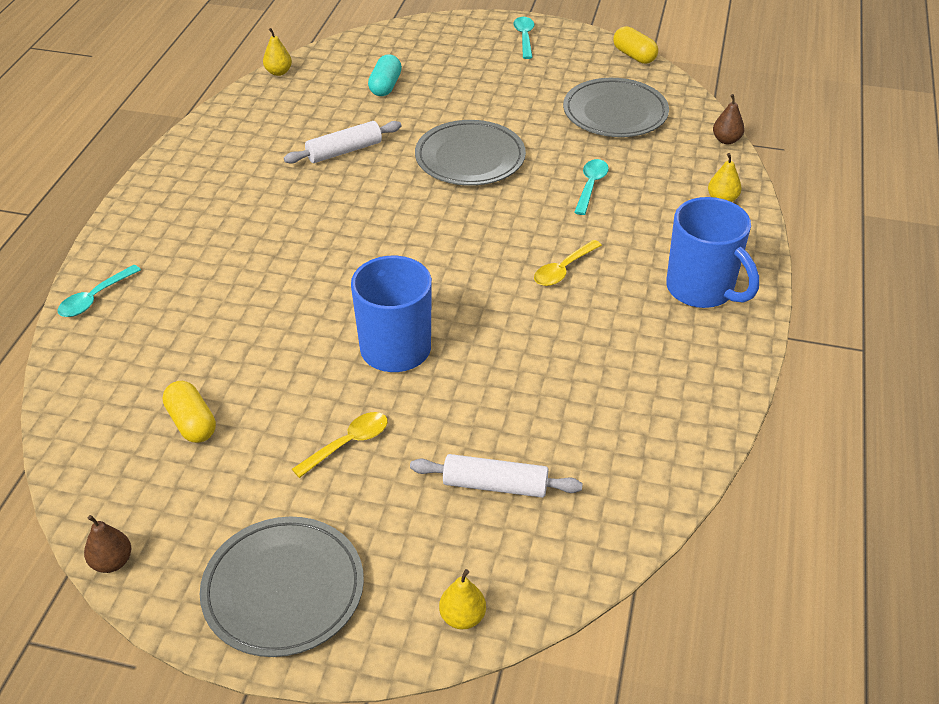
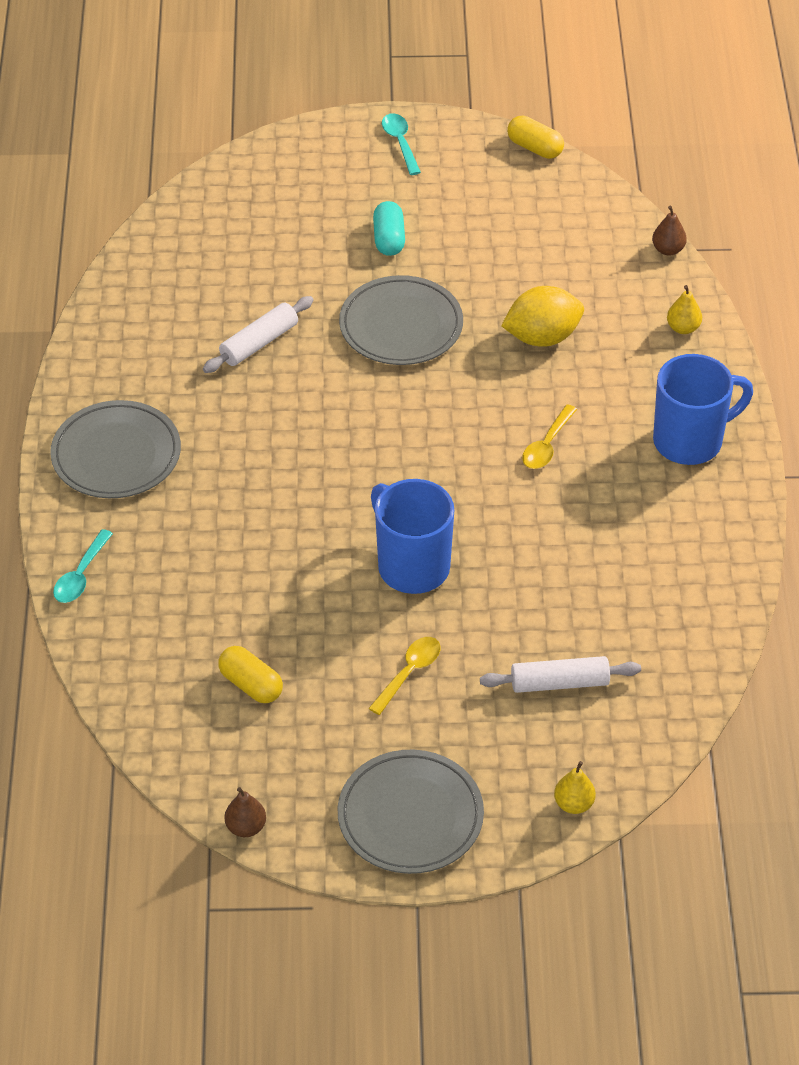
camera: 15 degrees left, 5 degrees up
(278, 72) = (133, 247): yellow pear -> none
(385, 86) = (267, 244): turquoise capsule -> turquoise capsule (389, 239)
(590, 186) = (542, 337): turquoise spoon -> yellow lemon
(615, 113) = (538, 234): grey plate -> grey plate (116, 455)
(702, 290) = (690, 441): blue mug -> blue mug turned 60 degrees counterclockwise

